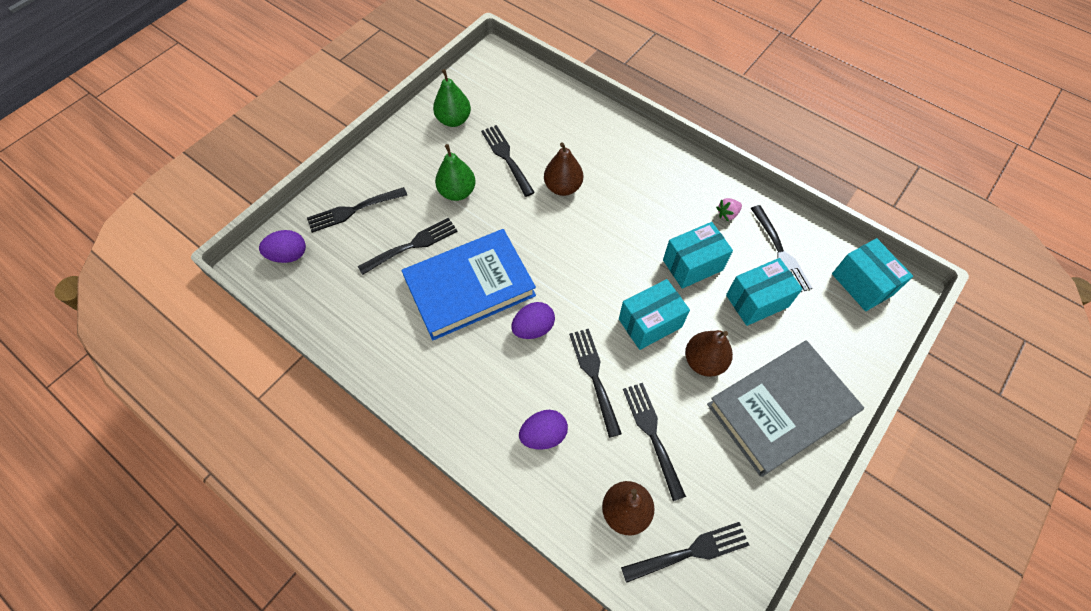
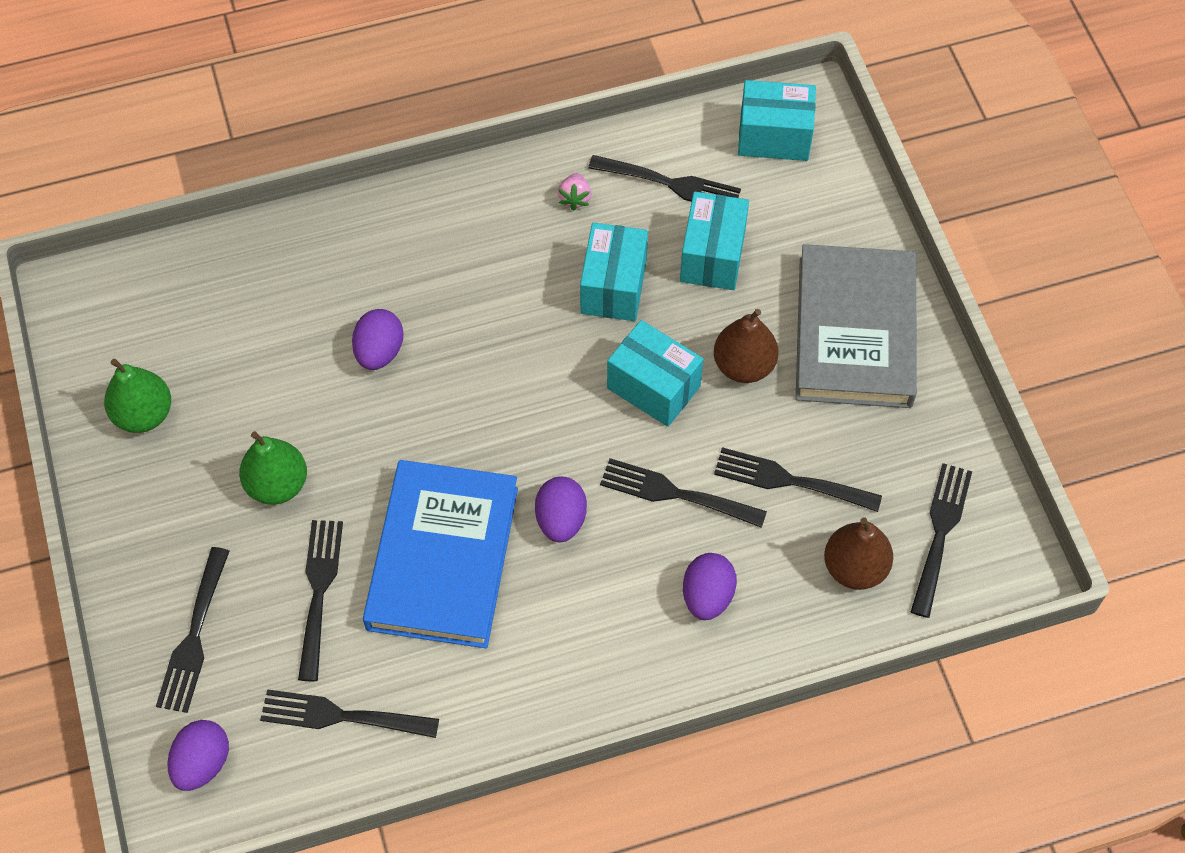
camera: 55 degrees left, 0 degrees up
(506, 157) = (271, 388): black fork -> black fork (341, 716)
(563, 187) = (379, 352): brown pear -> purple egg
(650, 323) = (653, 387): turquoise box -> turquoise box turned 60 degrees counterclockwise

